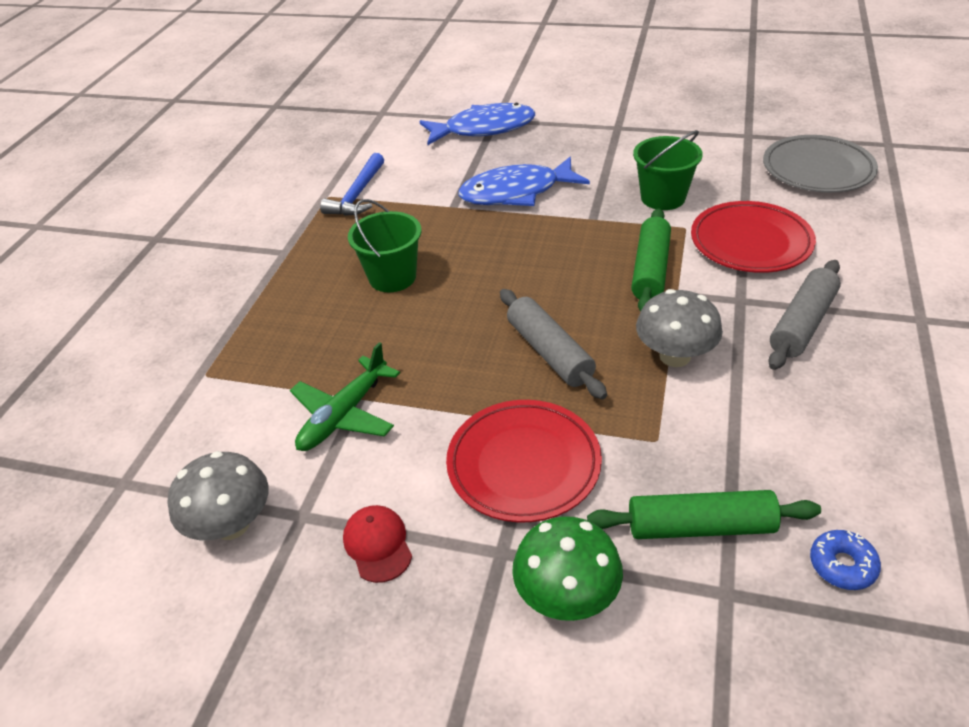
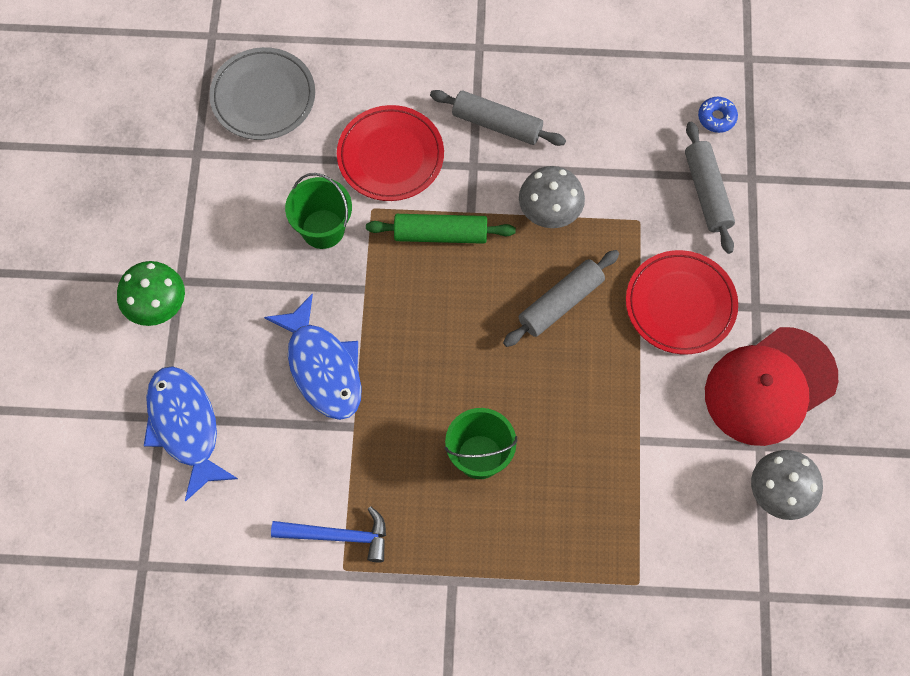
camera: 105 degrees left, 25 degrees up
(344, 414) = (659, 446): green plane -> none
(378, 545) = (770, 386): red cap -> red cap, size x2.35
(567, 596) = (777, 264): green mushroom -> green mushroom (157, 306)
(700, 527) = (707, 192): green rolling pin -> grey rolling pin

